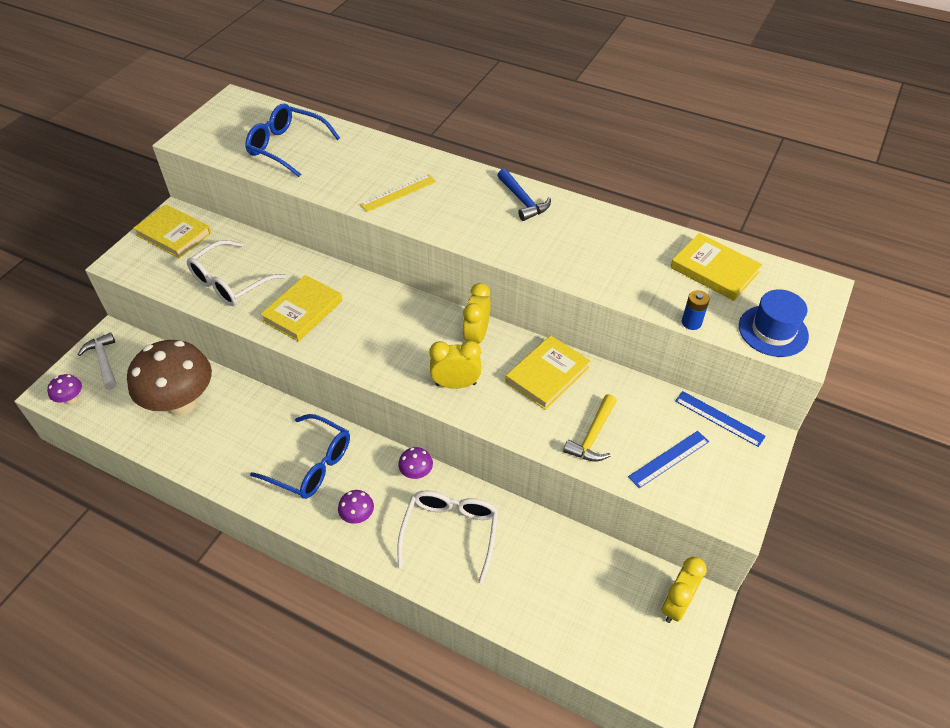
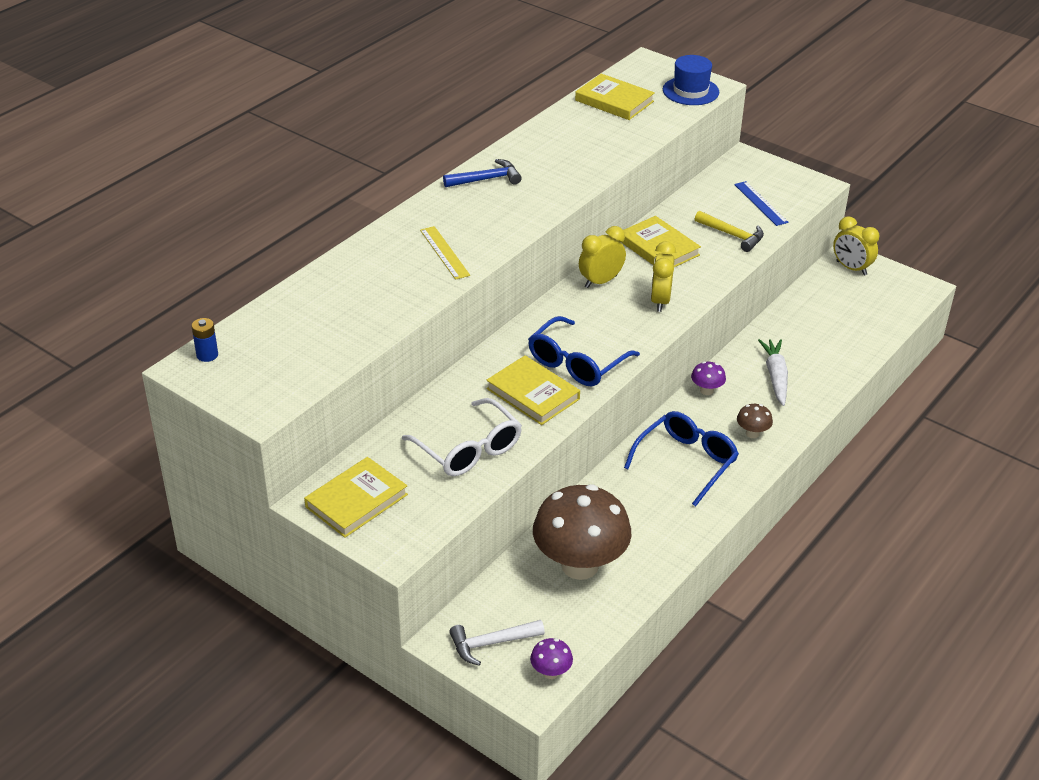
camera: 80 degrees left, 10 degrees down
(286, 147) = (321, 326): blue glasses -> blue glasses (576, 363)
(357, 516) = (752, 433): purple mushroom -> brown mushroom
(450, 532) = (775, 376): white glasses -> white carrot
(476, 336) = (600, 281): yellow clock -> yellow clock turned 120 degrees clockwise
(691, 322) = (674, 123): blue battery -> blue battery (207, 355)
(714, 270) = (614, 101): yellow book -> yellow book turned 75 degrees clockwise
(719, 418) = (722, 172): blue ruler -> none

